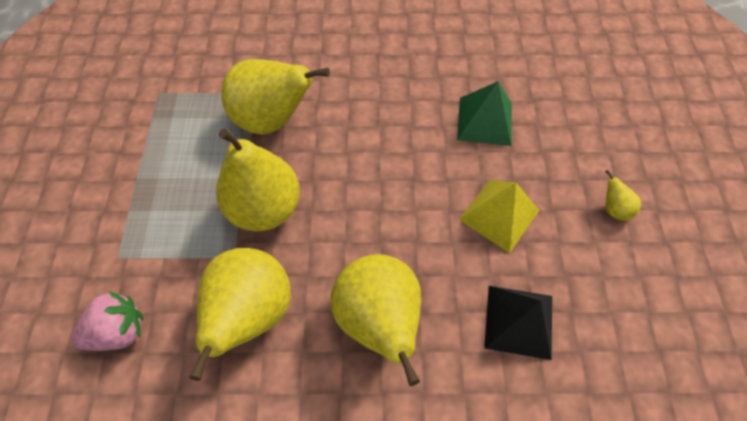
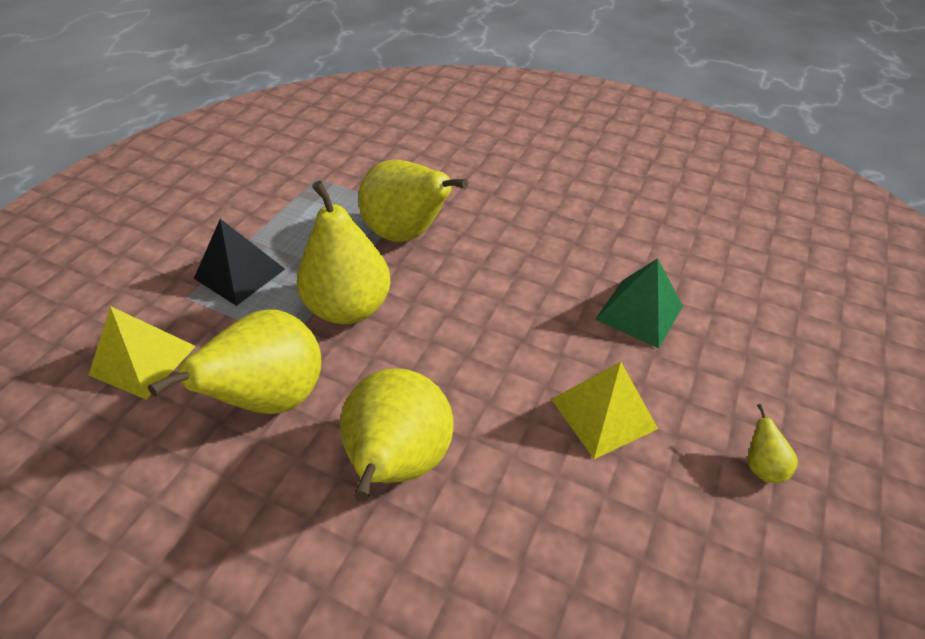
camera: 25 degrees right, 15 degrees down
(119, 330) = (143, 360): pink strawberry -> yellow pyramid
(519, 321) = (564, 540): black pyramid -> black pyramid (240, 273)

